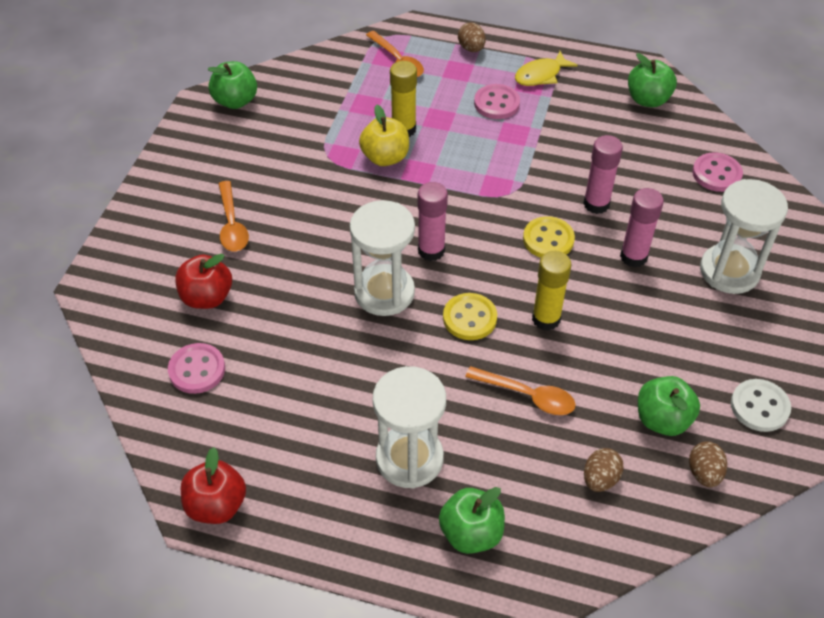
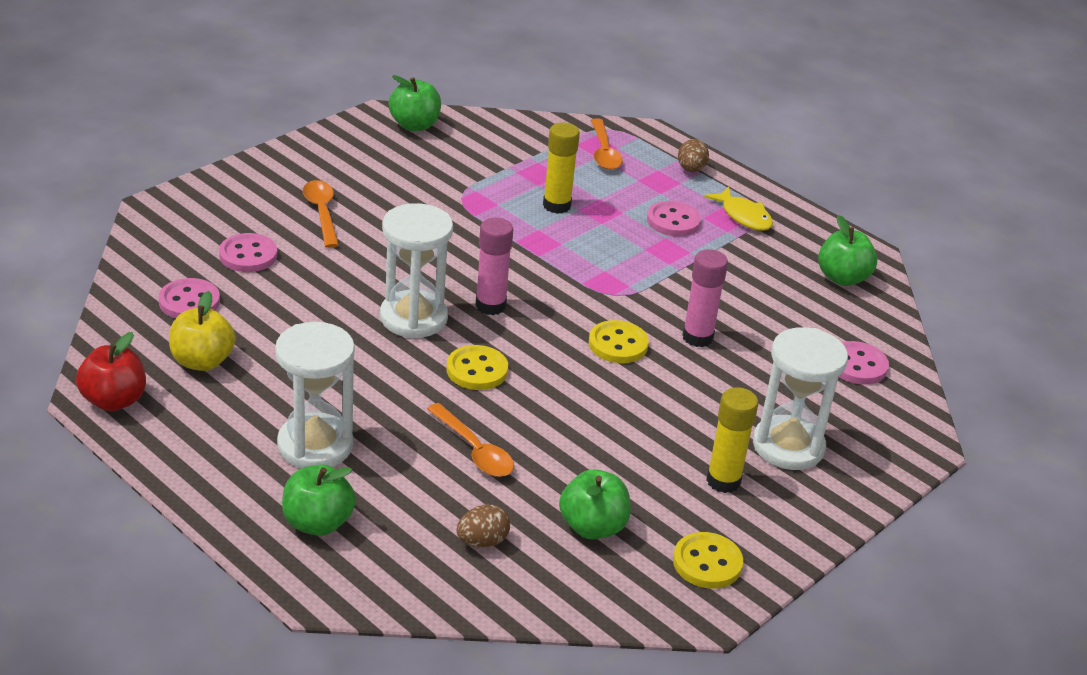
camera: 25 degrees right, 15 degrees down
(207, 297) = (248, 255): red apple -> pink button
(232, 224) = (322, 213): orange spoon -> orange spoon turned 150 degrees clockwise
(385, 157) = (516, 220): yellow apple -> yellow apple (202, 361)
(541, 75) = (744, 216): yellow fish -> yellow fish turned 120 degrees counterclockwise
(546, 319) = (552, 402): yellow glue stick -> yellow glue stick (723, 481)
(633, 257) = (694, 393): pink glue stick -> none
(704, 473) = (593, 585): brown egg -> none
(759, 407) = (707, 563): white button -> yellow button

